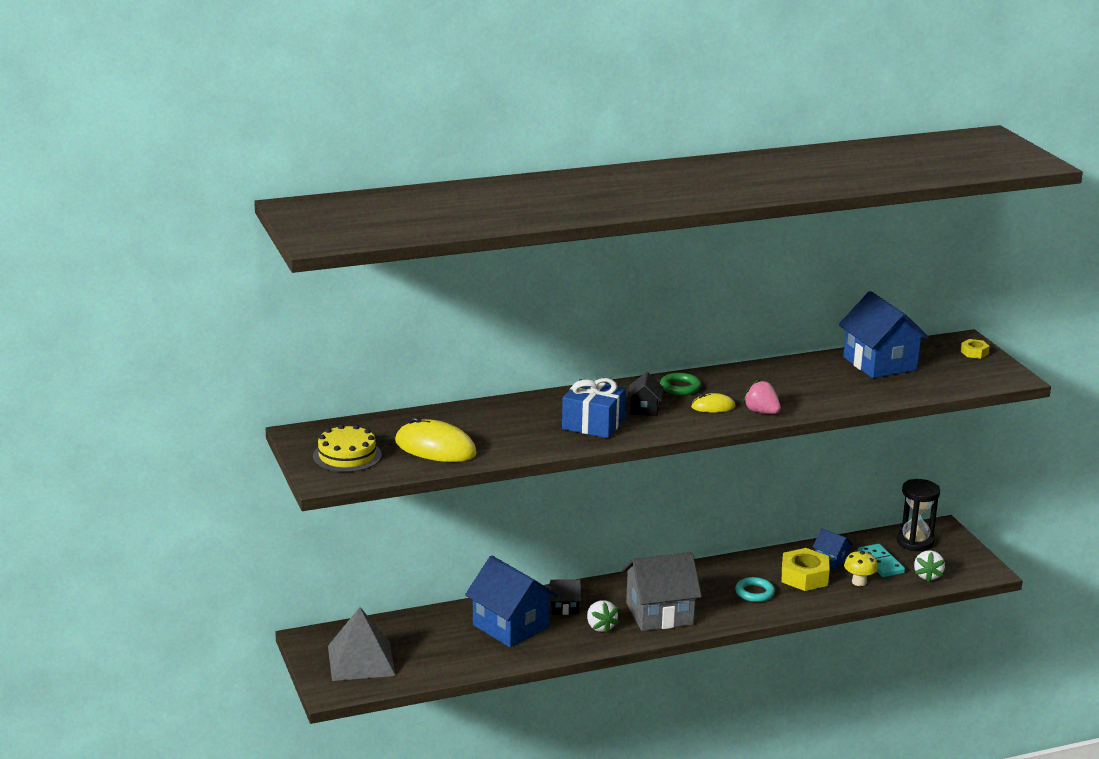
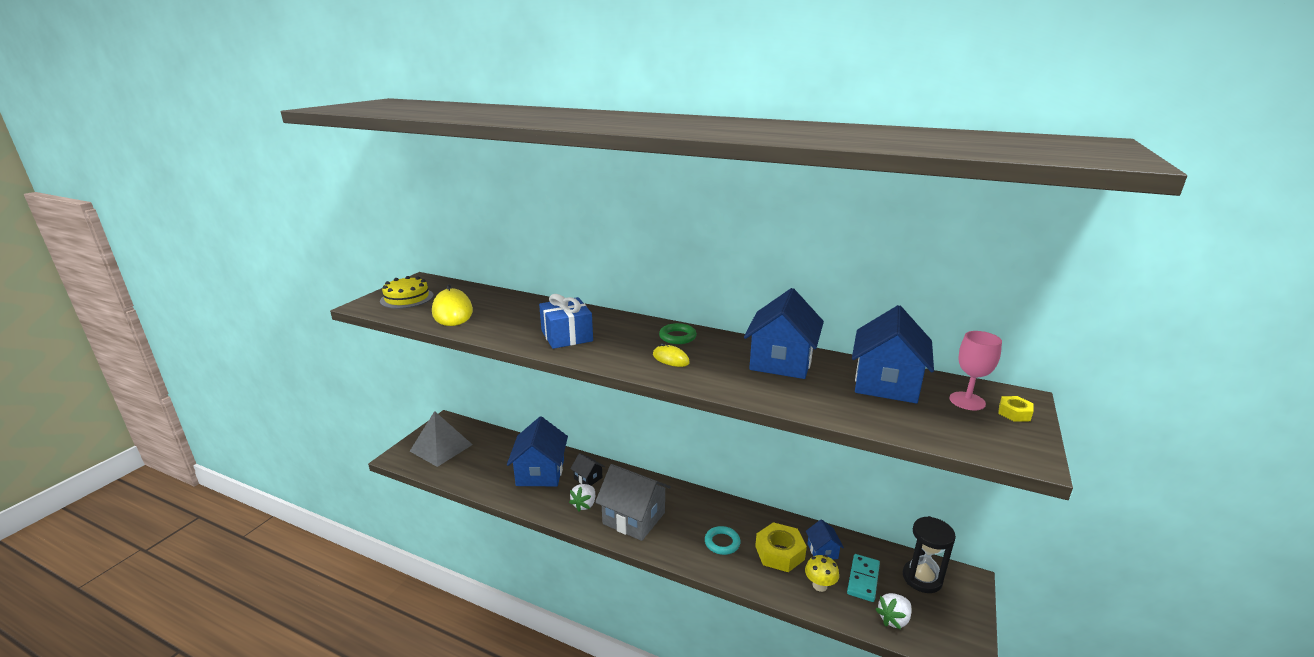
camera: 45 degrees right, 0 degrees up
(644, 409) = (621, 340): black house -> none
(761, 412) = (699, 378): pink strawberry -> none
(790, 376) = (781, 361): none -> blue house
(940, 356) = (967, 401): none -> pink goblet

